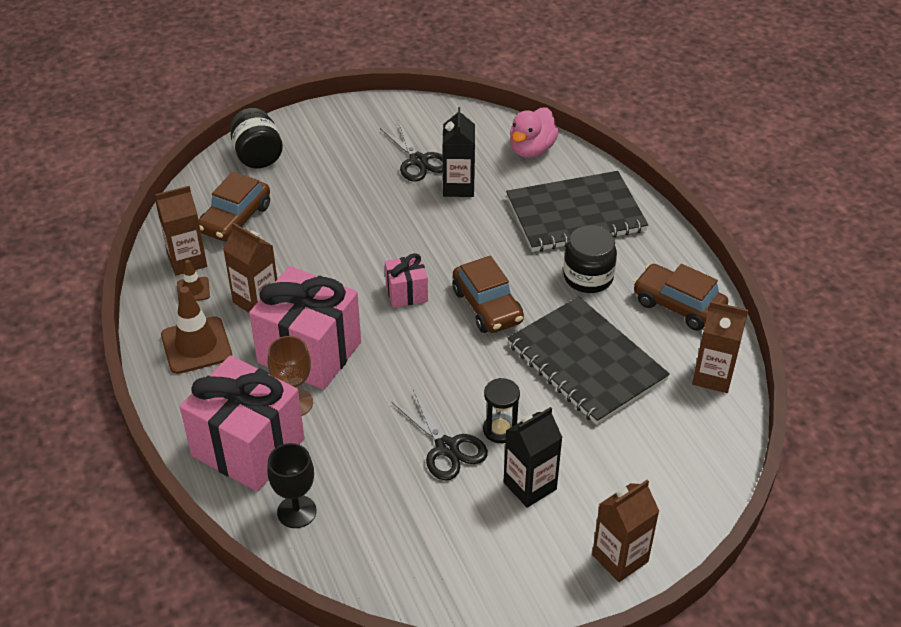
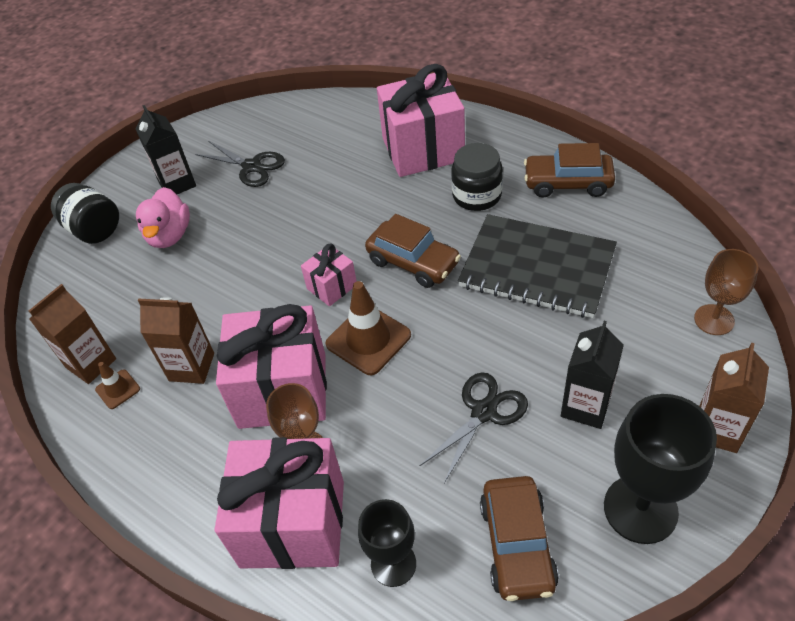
camera: 25 degrees left, 5 degrees up
(196, 345) = (161, 445): brown traffic cone -> brown traffic cone (368, 339)
(235, 219) = (113, 298): brown car -> brown car (517, 544)
(447, 447) = (483, 412): black scissors -> black scissors turned 75 degrees counterclockwise
(458, 187) = (305, 172): black carton -> black carton (177, 184)
(500, 430) = (516, 368): black hourglass -> none
(506, 577) = (640, 509): none -> black goblet
(531, 149) = (343, 114): pink duck -> pink duck (169, 235)
(575, 215) = (423, 149): black notebook -> pink gift
(699, 479) = (714, 320): none -> brown goblet
(713, 376) = (645, 227): brown carton -> none

